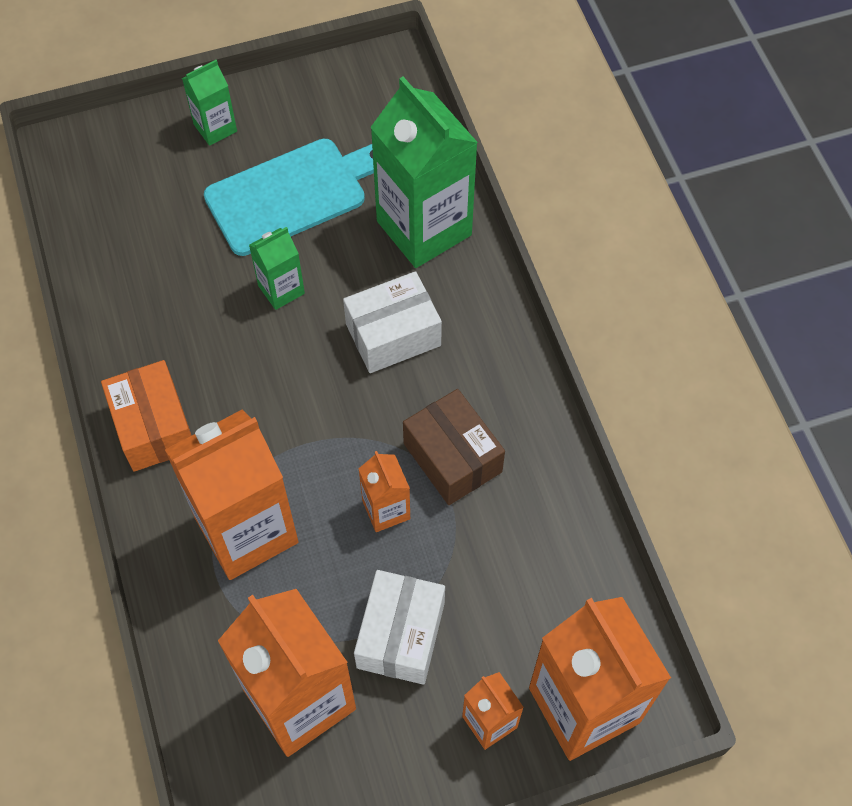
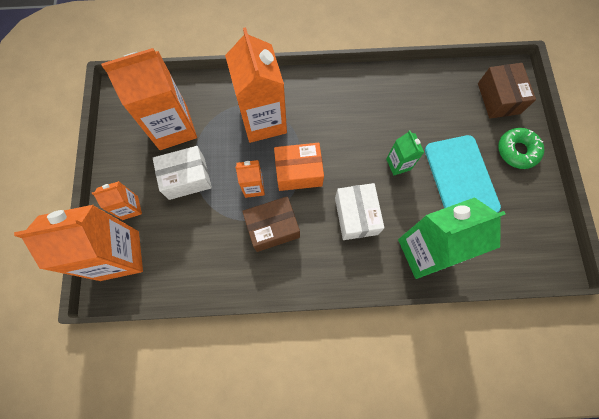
camera: 105 degrees right, 10 degrees up
(118, 162) = (499, 98): none -> brown box
(153, 427) = (330, 90): orange box -> orange box (298, 172)
(215, 128) = (517, 151): green carton -> green donut
(401, 635) = (187, 178): white box -> white box turned 45 degrees counterclockwise

